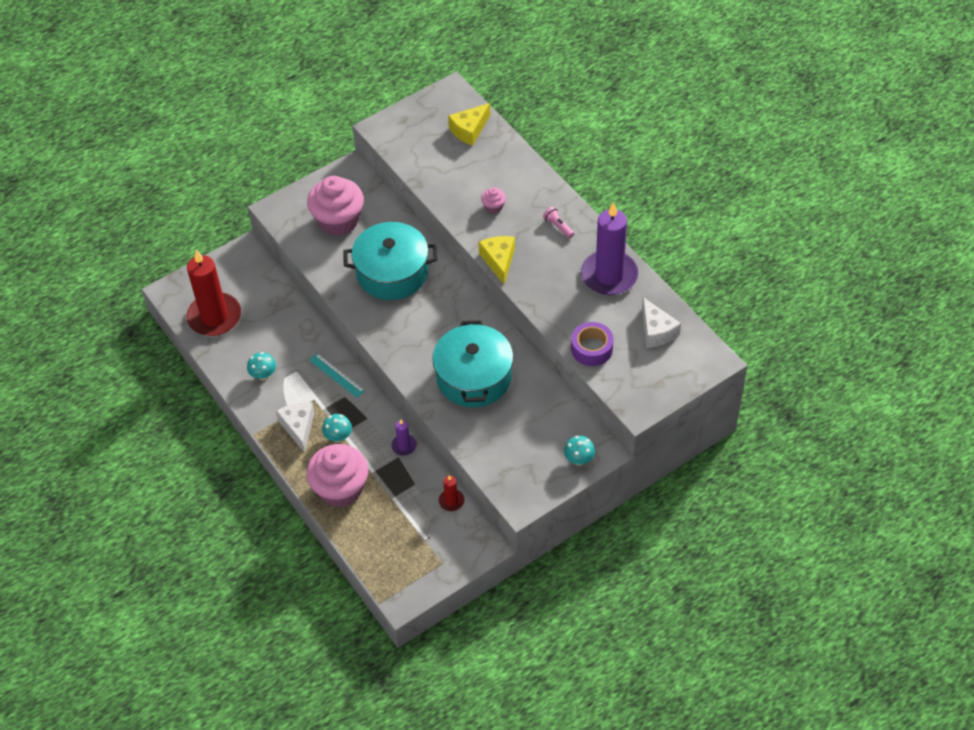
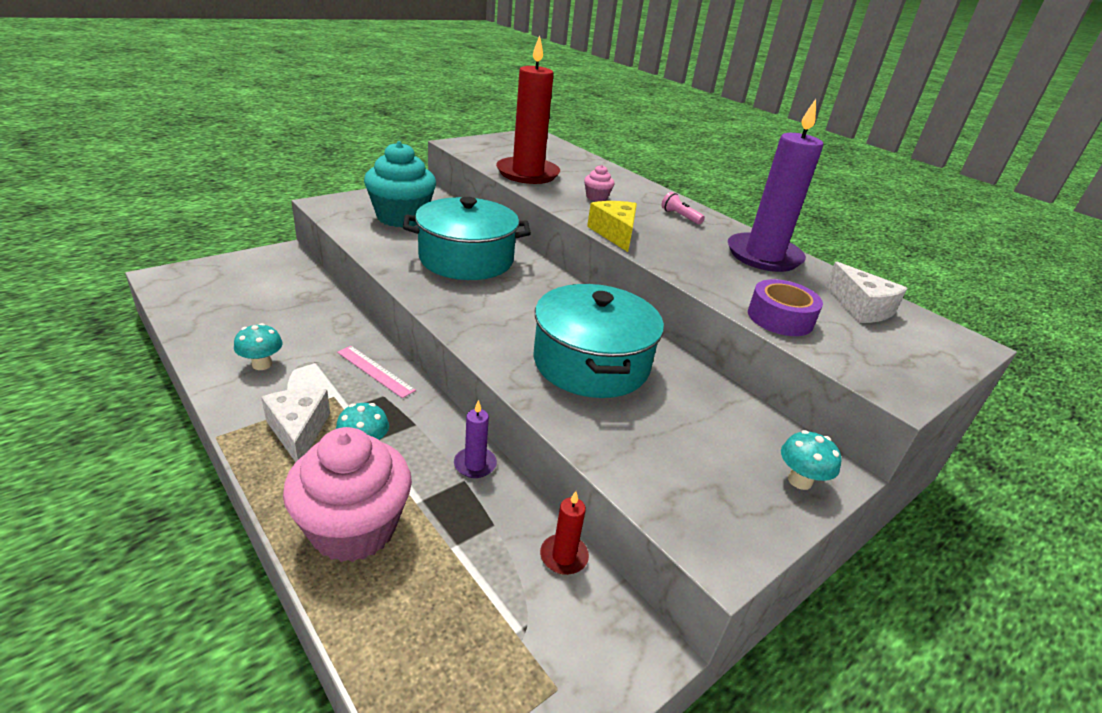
camera: 10 degrees left, 20 degrees down
(214, 317) = (214, 302): red candle -> red candle (527, 173)
(336, 375) = (375, 371): turquoise ruler -> pink ruler
(338, 221) = (401, 217): pink cupcake -> turquoise cupcake
(469, 130) = (557, 154): yellow cheese -> none

